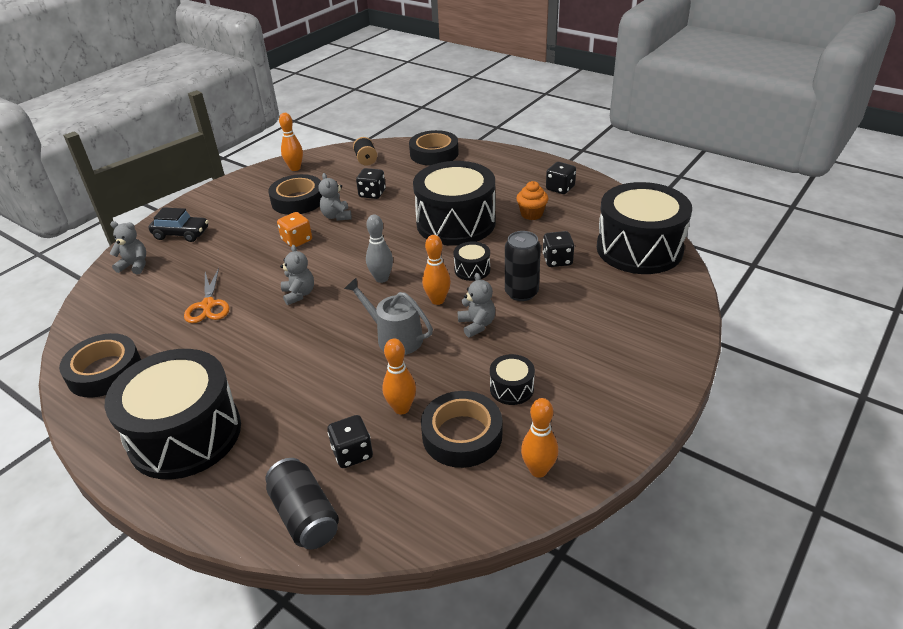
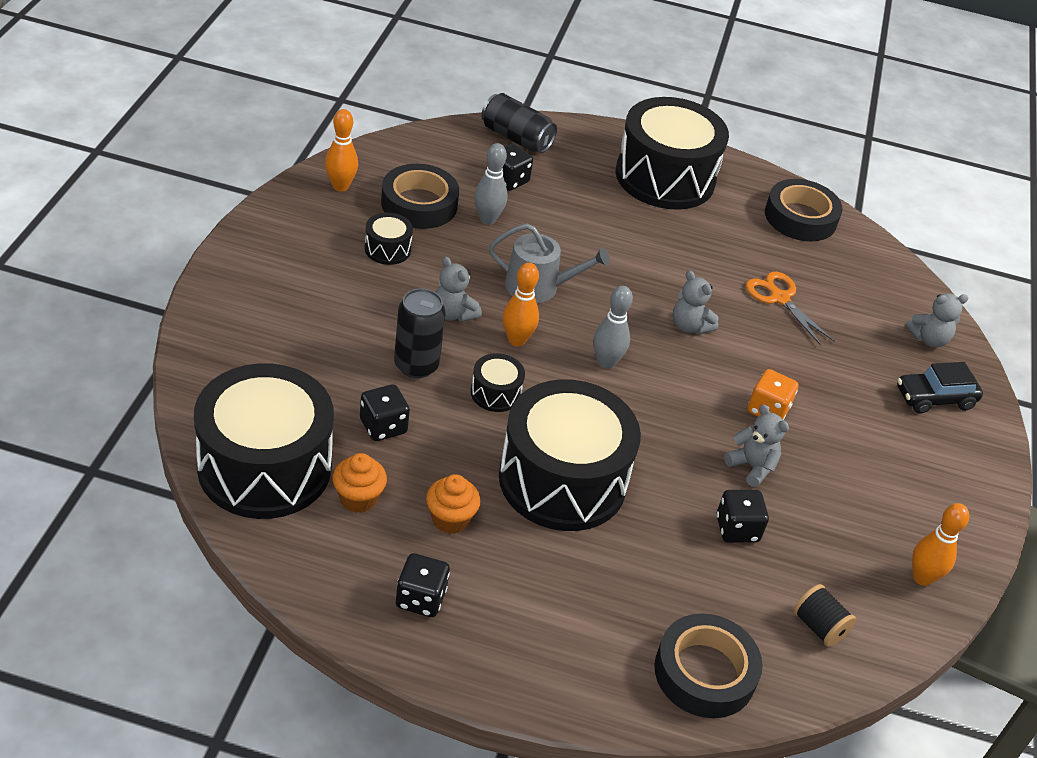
camera: 150 degrees right, 5 degrees up
(298, 200) = (841, 493): black tape -> none
(401, 408) = (487, 219): orange bowling pin -> grey bowling pin
(583, 228) = (358, 498): none -> orange cupcake

